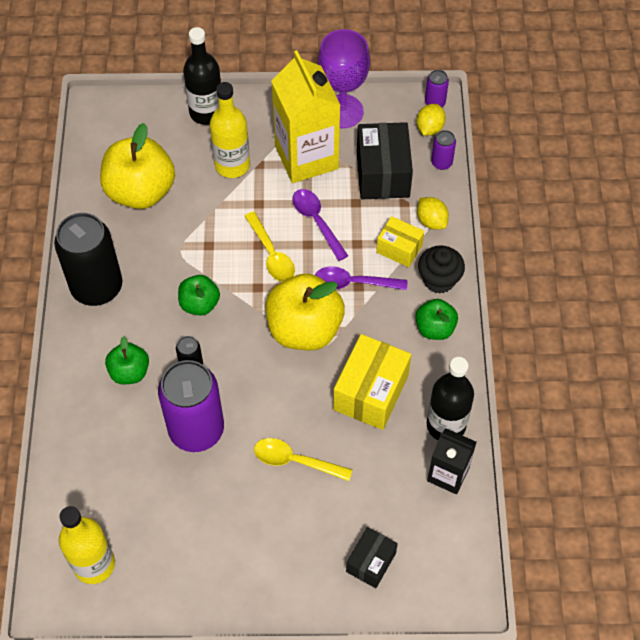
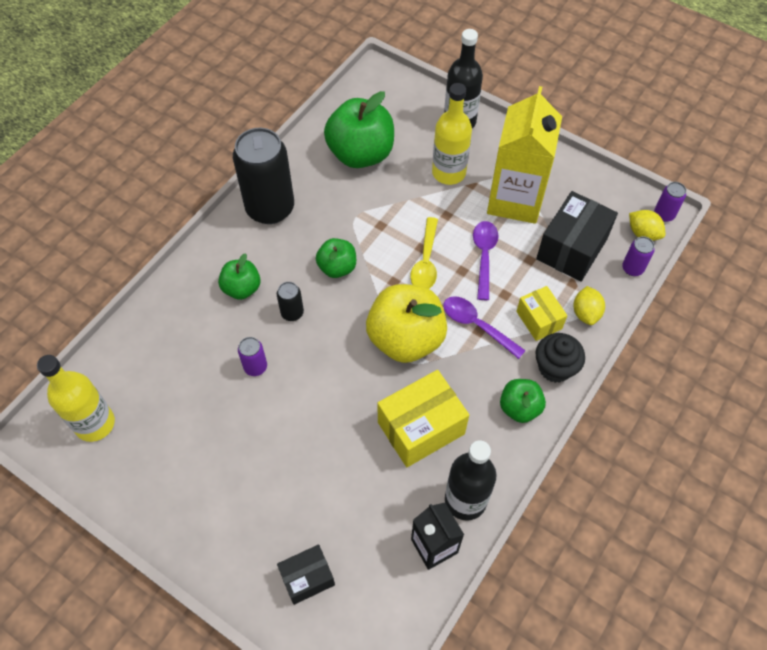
camera: 35 degrees right, 0 degrees up
(140, 191) = (361, 154): yellow apple -> green apple
(196, 430) = (255, 367): purple can -> purple can, size x0.43
(295, 461) = (313, 445): yellow spoon -> none
(342, 111) = (574, 179): purple goblet -> none
(429, 128) = (643, 233): yellow lemon -> yellow lemon turned 75 degrees clockwise

